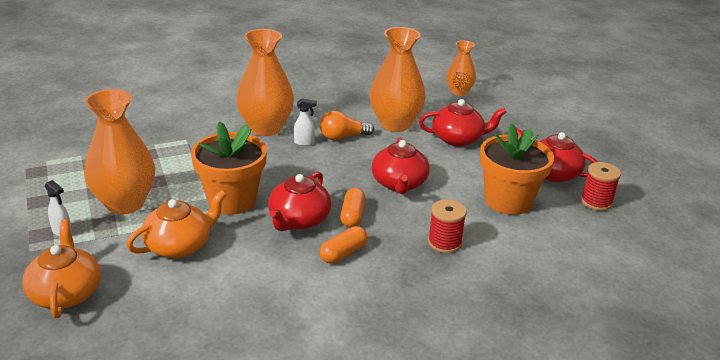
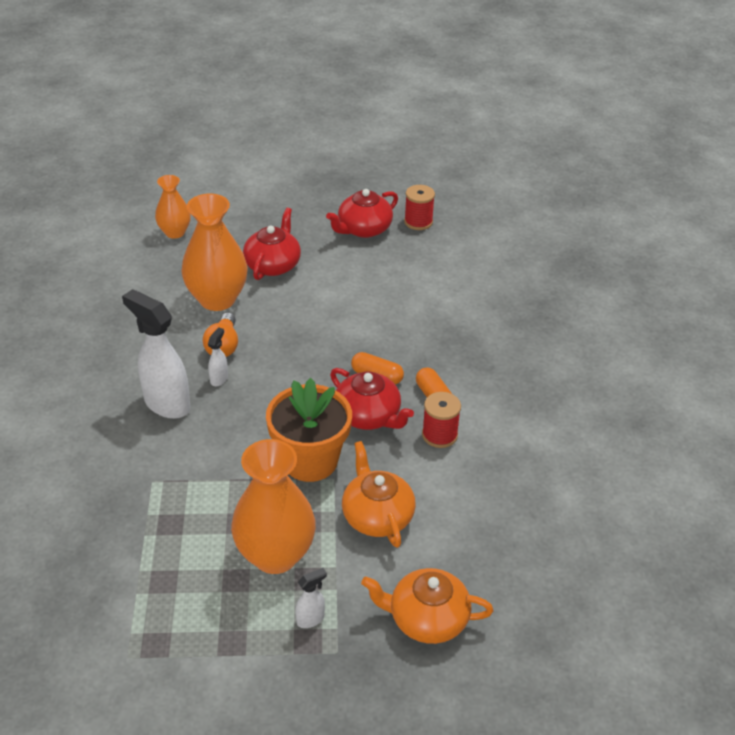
camera: 70 degrees left, 10 degrees up
(266, 128) = (166, 404): orange vase -> white spray bottle
(399, 183) = (335, 329): red teapot -> none
(444, 243) = (442, 329): red spool -> red spool (439, 435)
(508, 201) = (395, 270): orange flower pot -> none

